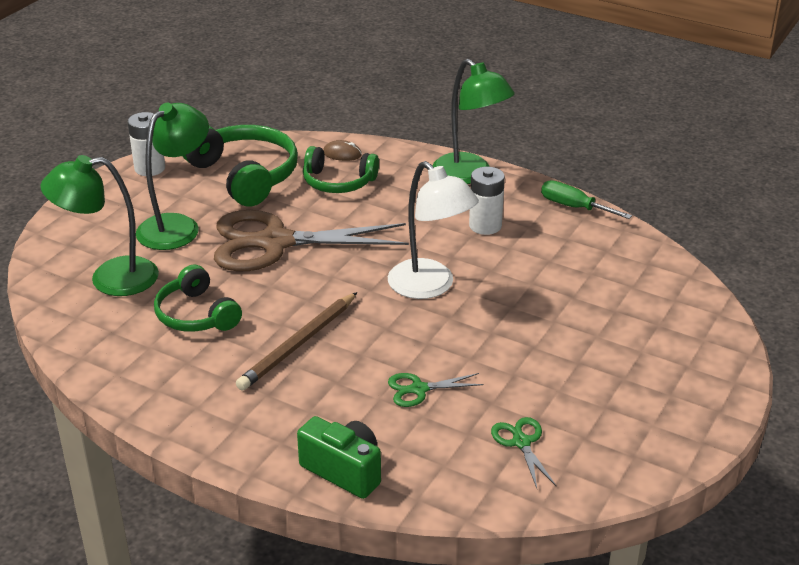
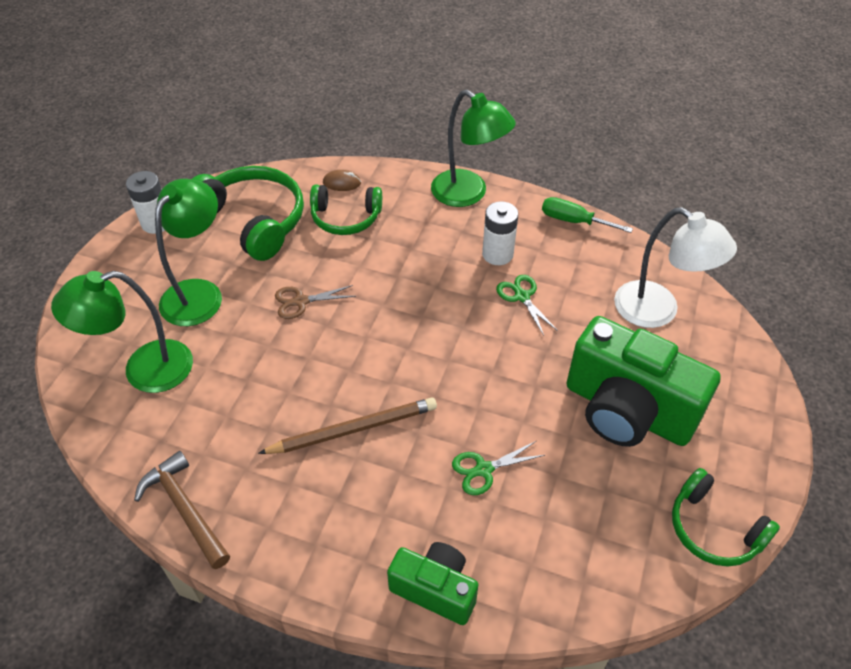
camera: 10 degrees left, 15 degrees up
(123, 384) = (185, 509): none -> brown hammer
(196, 315) = (242, 405): green headphones -> green headphones (713, 529)
(275, 242) = (301, 301): brown scissors -> brown scissors, size x0.42
(299, 344) = (353, 429): brown pencil -> brown pencil turned 135 degrees counterclockwise
(430, 287) = (464, 337): white lamp -> white lamp (658, 311)
(521, 442) = (598, 522): green scissors -> green scissors (522, 296)
(580, 361) = (627, 410): none -> green camera

